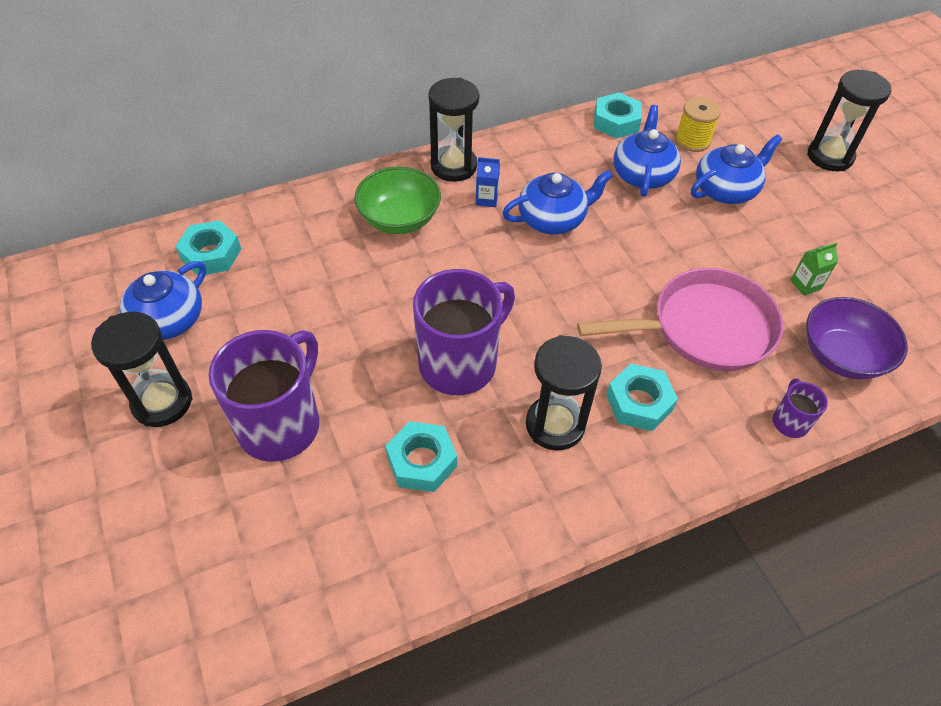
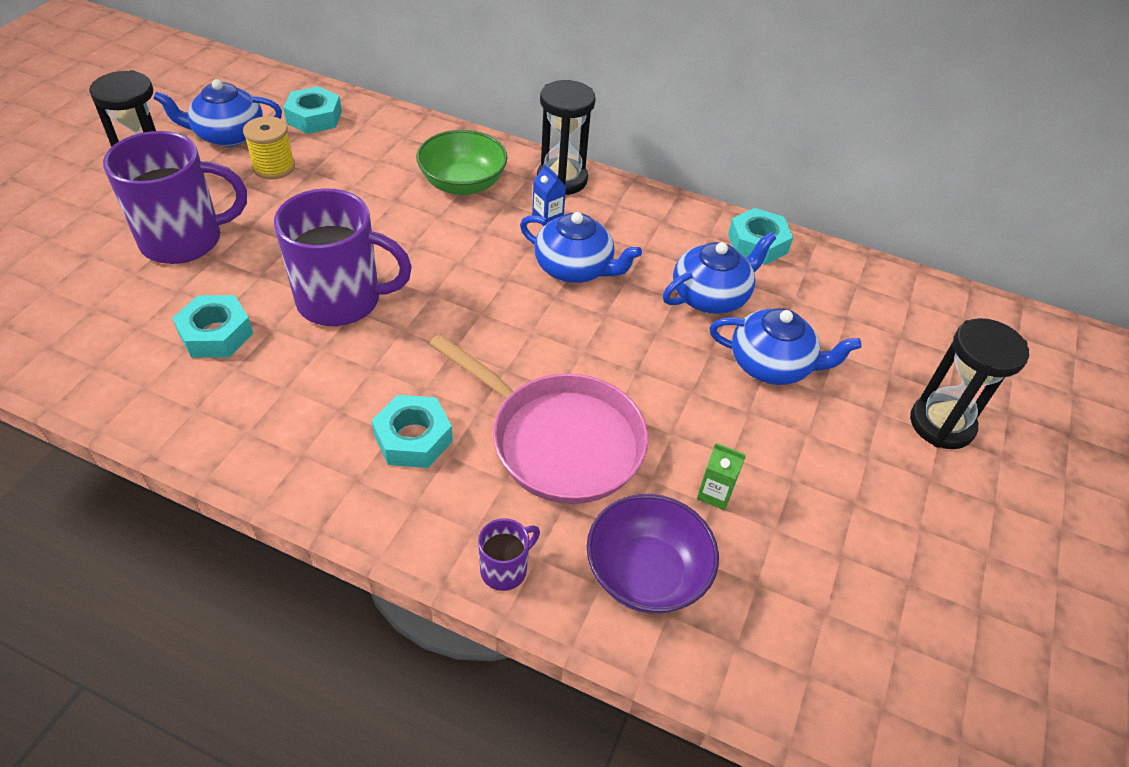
camera: 45 degrees right, 5 degrees down
(555, 425) = (331, 394): black hourglass -> none
(692, 140) = (808, 306): yellow spool -> yellow spool (274, 167)

